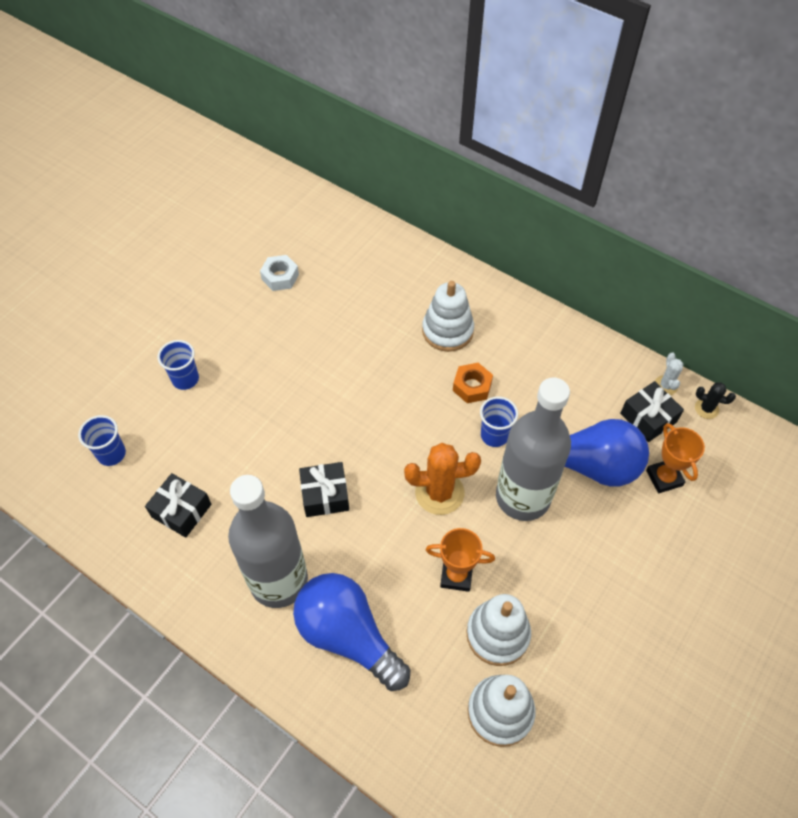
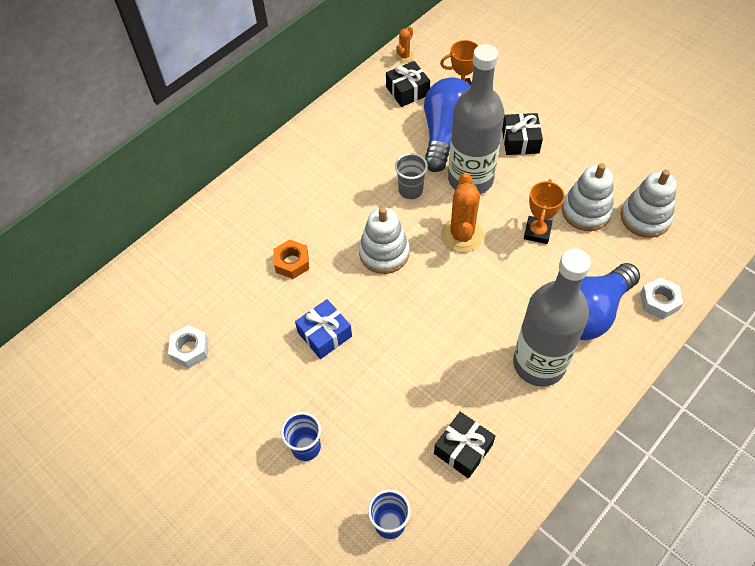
camera: 80 degrees left, 0 degrees up
(302, 378) = (324, 334): none -> blue gift
(325, 495) = (456, 322): black gift -> black gift (520, 141)
(371, 723) = (659, 301): none -> white nut
(447, 331) = (294, 210): white stacking toy -> white stacking toy (384, 253)
(472, 386) = (359, 200): orange nut -> orange nut (292, 262)
(494, 435) = (410, 190): blue cup -> grey cup
(665, 385) = (379, 75): white cactus -> none
(706, 409) = (404, 56): black cactus -> orange cactus

